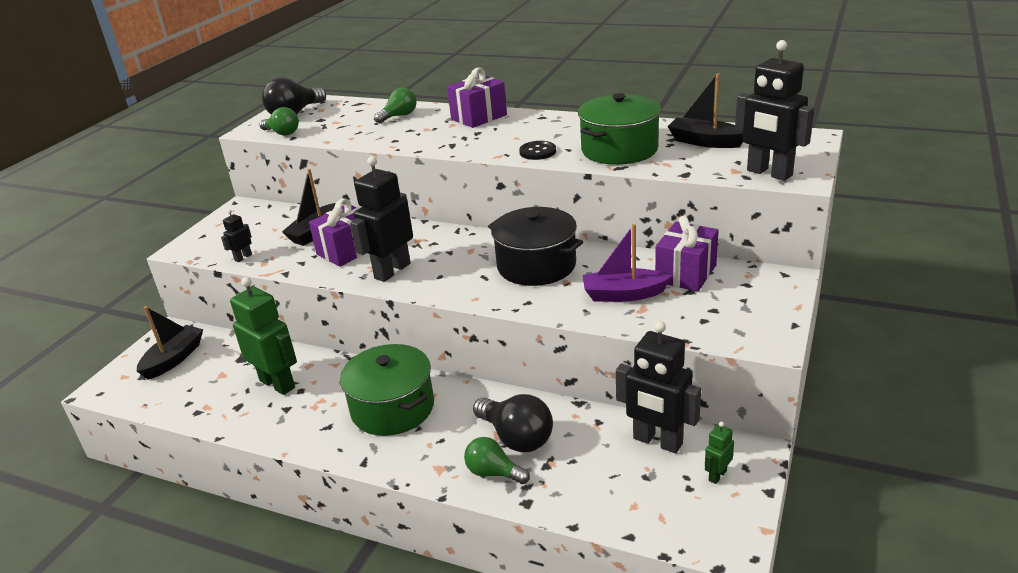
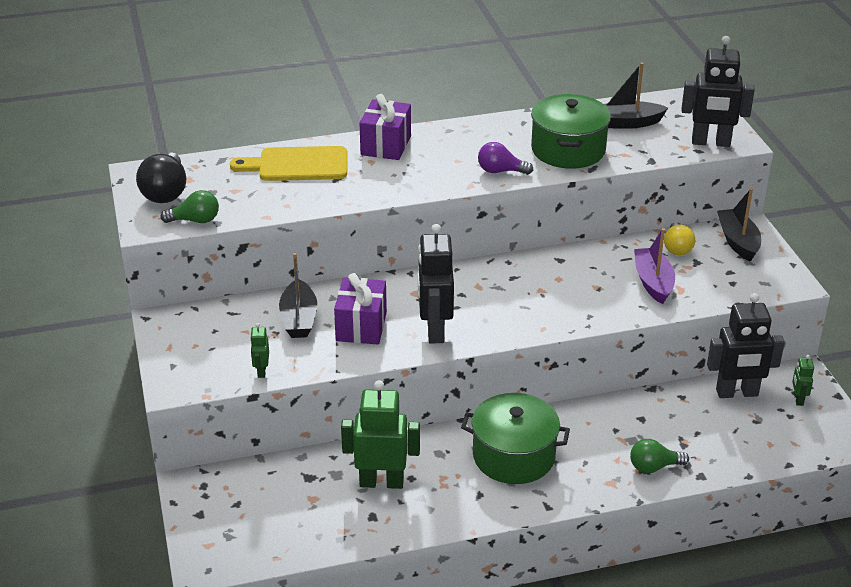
camera: 40 degrees left, 5 degrees up
(174, 359) = (237, 507): black boat -> black boat (738, 241)
(243, 257) = (261, 371): black robot -> green robot
(399, 116) = (297, 165): green light bulb -> yellow cutting board
(516, 437) = (639, 434): black light bulb -> none
(536, 265) = (554, 281): black pot -> none
(537, 152) = (500, 171): black button -> purple light bulb
(623, 294) = (653, 282): purple boat -> purple boat turned 120 degrees clockwise
(686, 273) = (677, 248): purple gift -> yellow light bulb

